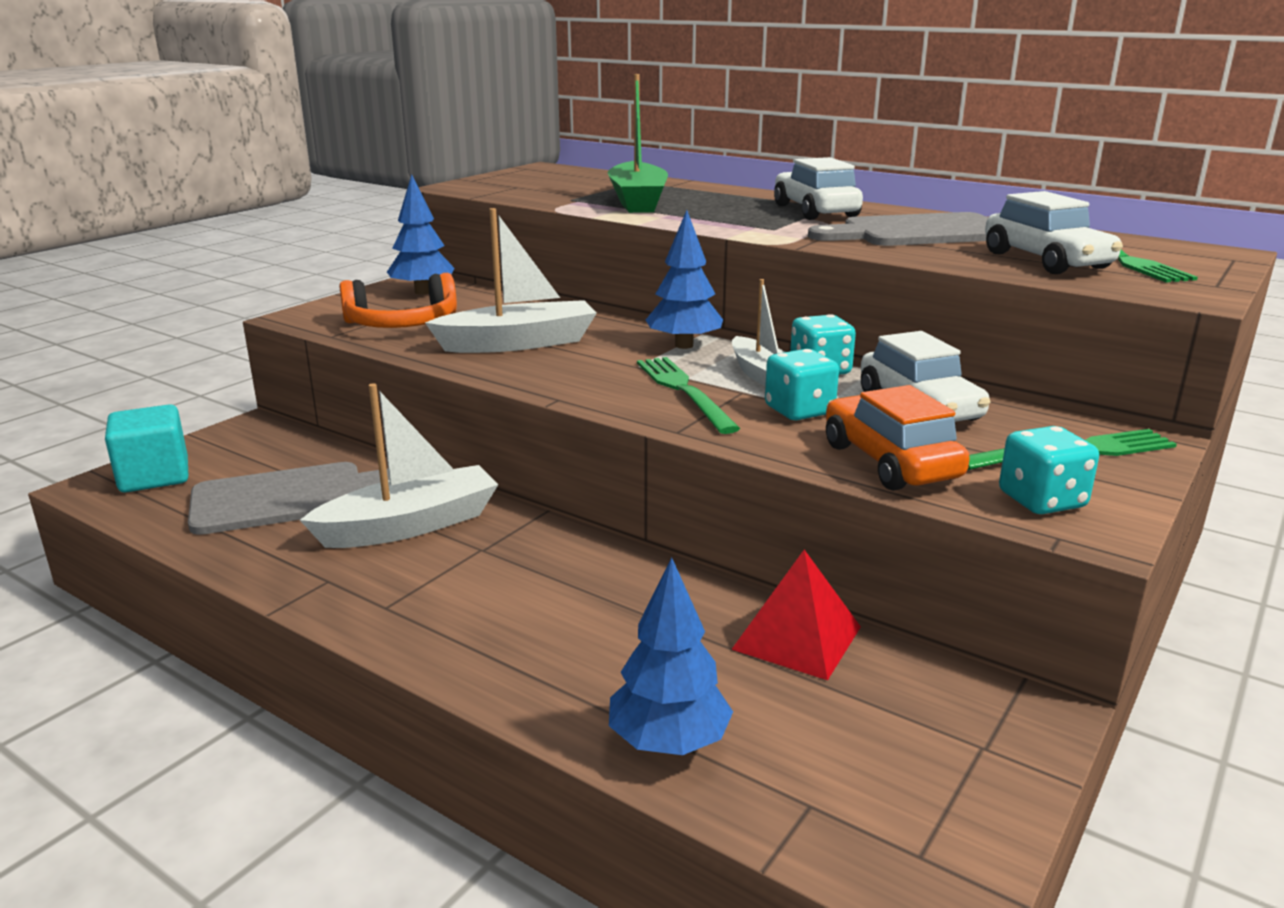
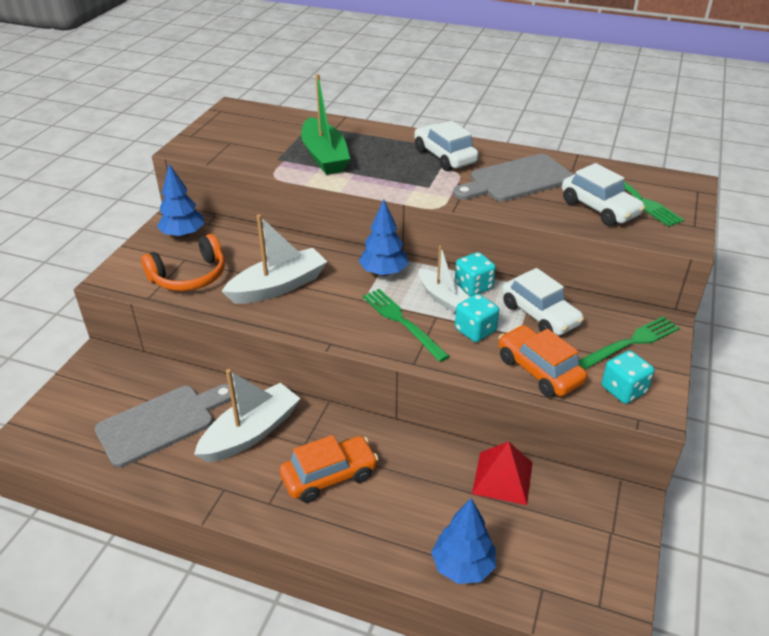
camera: 15 degrees left, 15 degrees up
(154, 476) = (58, 420): turquoise cube -> none
(500, 590) = (329, 476): none -> orange car

